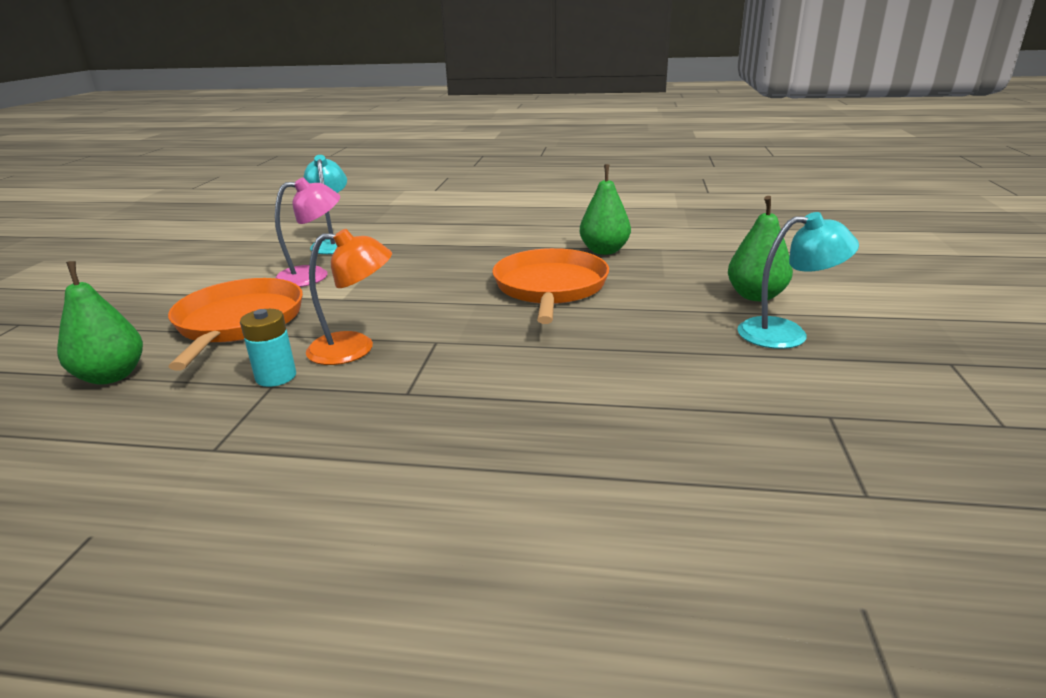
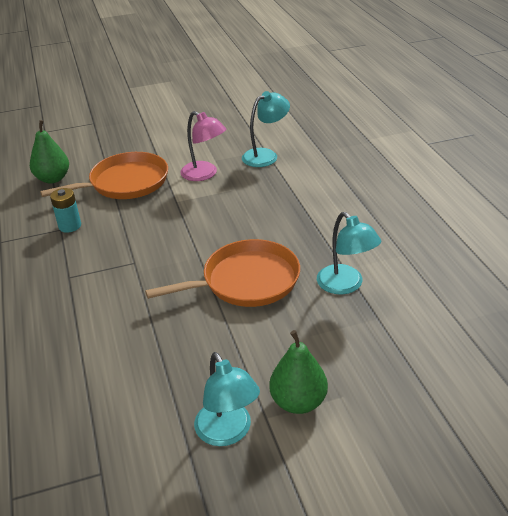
camera: 65 degrees right, 10 degrees up
(355, 349) = (111, 237): orange lamp -> none
(604, 251) = (345, 285): green pear -> turquoise lamp

